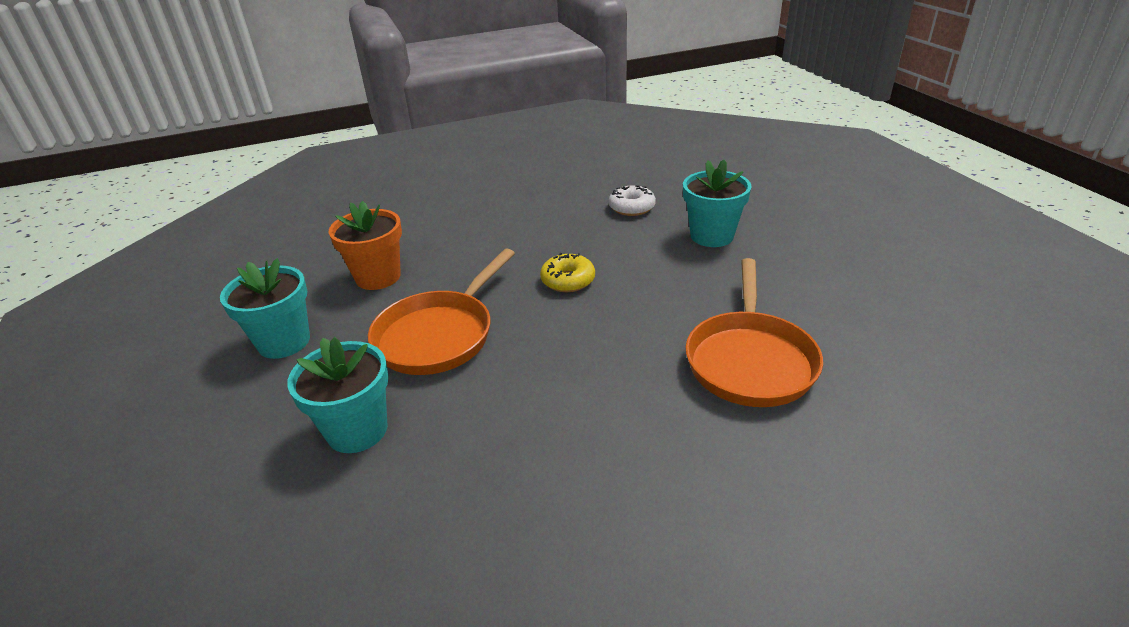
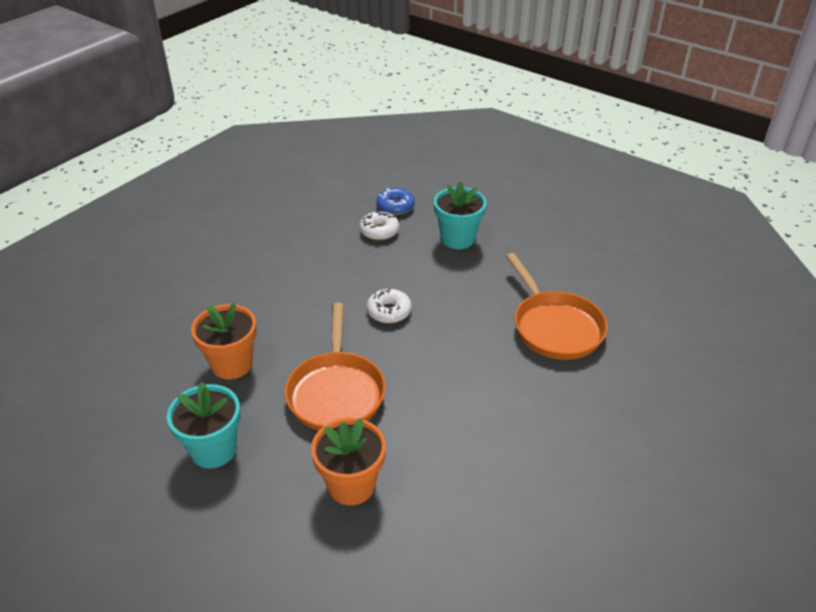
camera: 35 degrees left, 5 degrees up
(357, 430) = (351, 485): turquoise flower pot -> orange flower pot
(568, 280) = (389, 311): yellow donut -> white donut
(670, 191) = (395, 207): none -> blue donut

